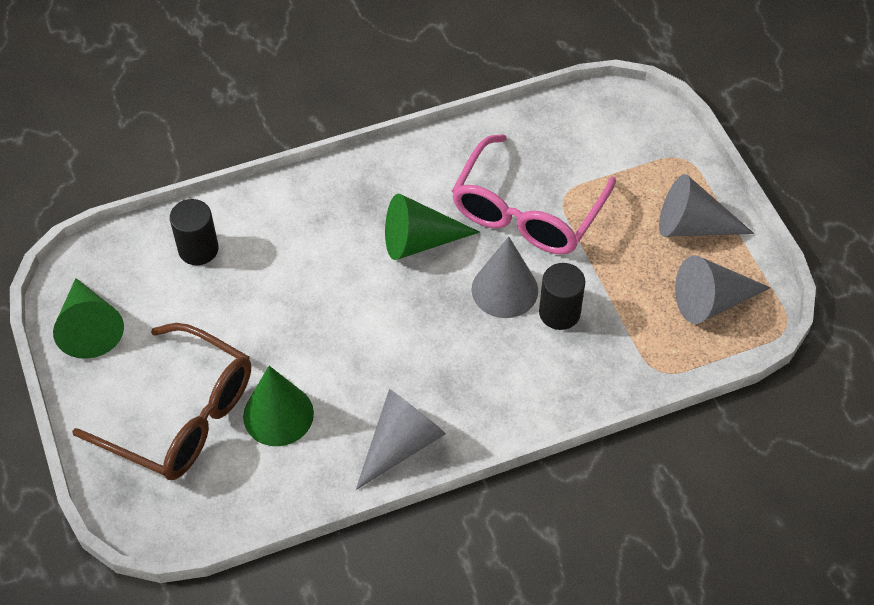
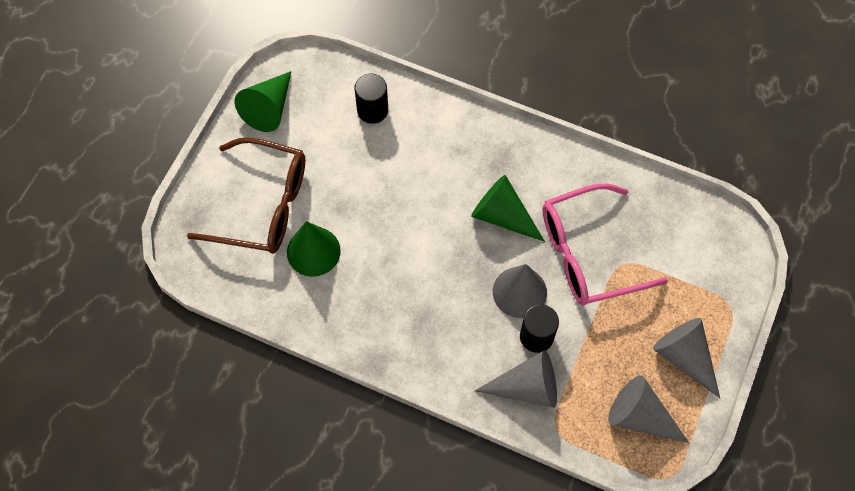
camera: 45 degrees right, 10 degrees up
(182, 416) = (263, 205): brown glasses -> brown glasses turned 60 degrees counterclockwise
(401, 444) = (360, 331): grey cone -> grey cone (527, 387)

